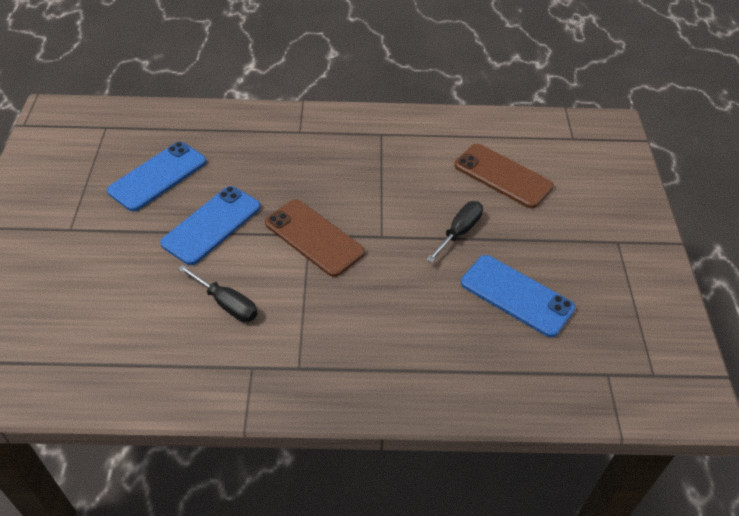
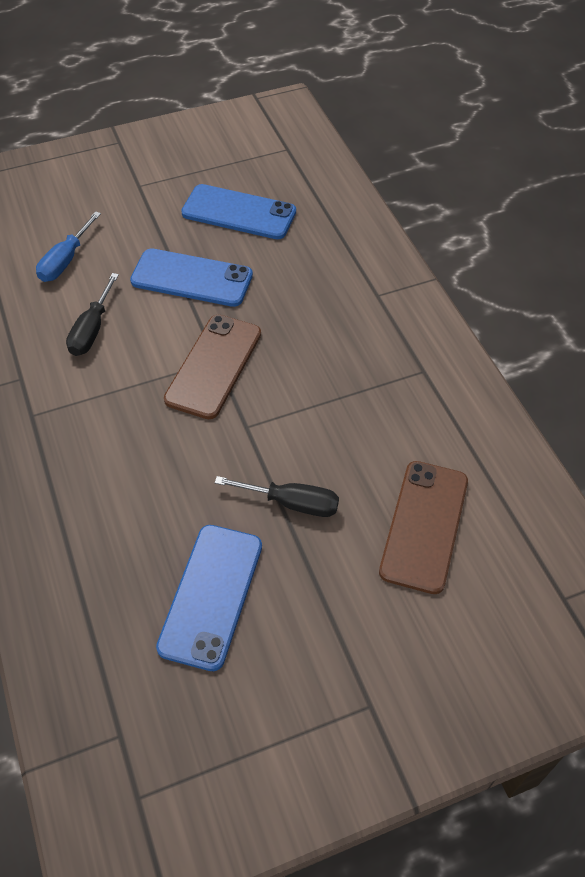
camera: 70 degrees right, 5 degrees up
(128, 303) = (65, 261): none -> blue screwdriver

